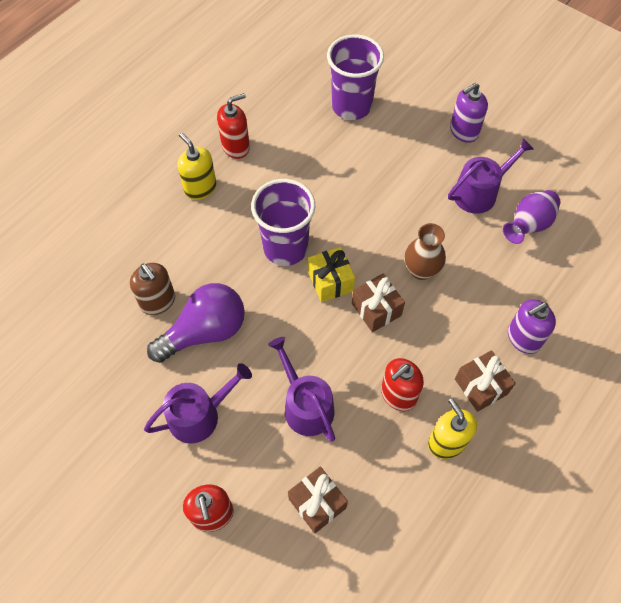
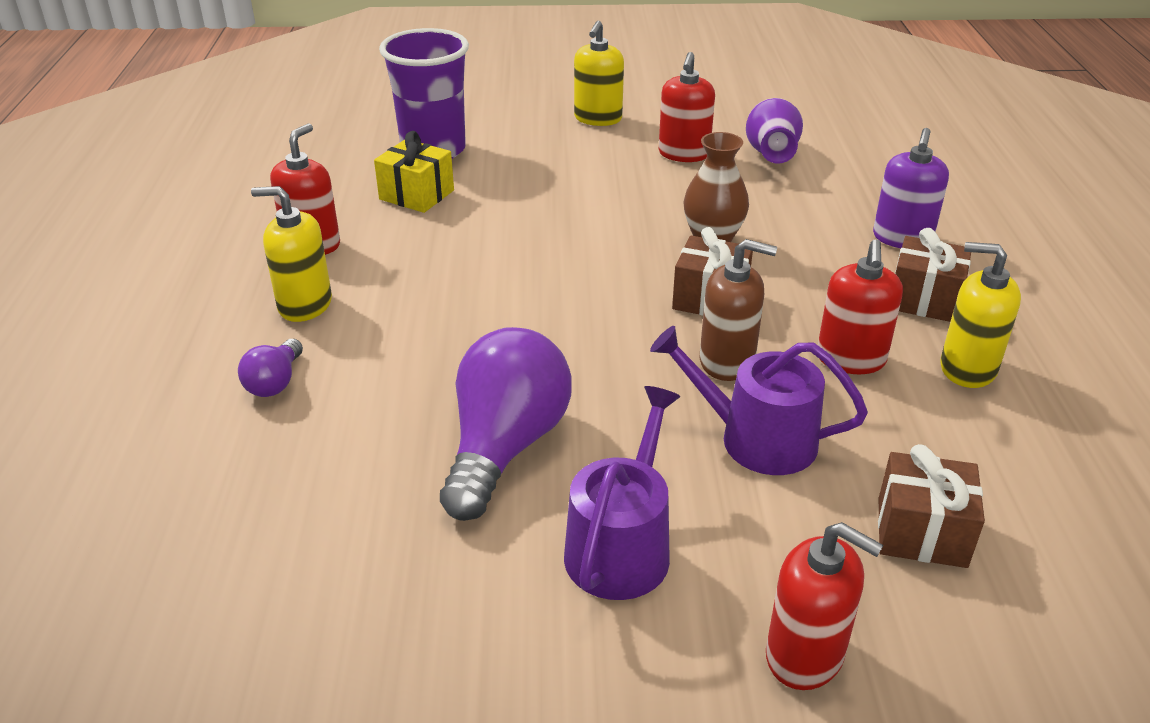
camera: 40 degrees left, 25 degrees down
(152, 230) = (275, 382): none -> purple light bulb
(158, 301) = (383, 455): brown soap dispenser -> brown soap dispenser (727, 361)
(285, 248) = (512, 303): purple cup -> none
(330, 281) = (616, 303): yellow gift -> yellow gift (416, 195)
(463, 131) = (598, 118): purple soap dispenser -> yellow soap dispenser
(479, 192) = (683, 154): purple watering can -> red soap dispenser

